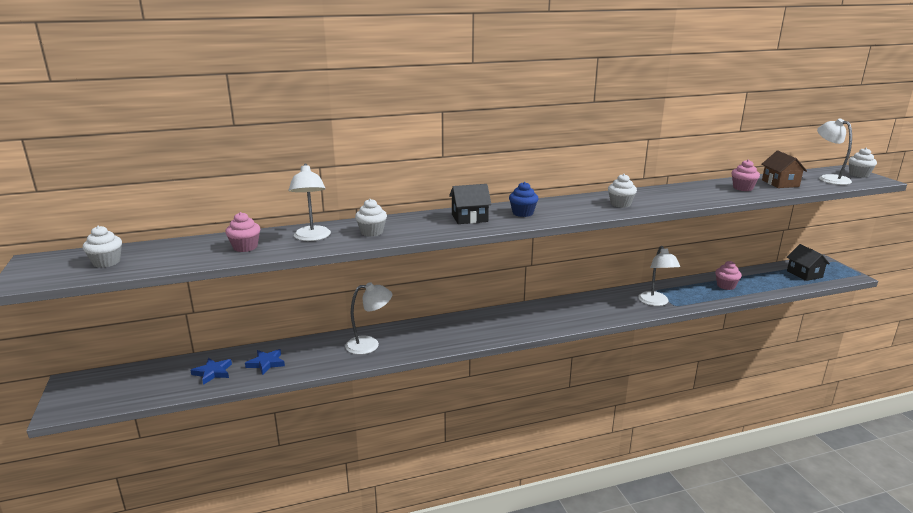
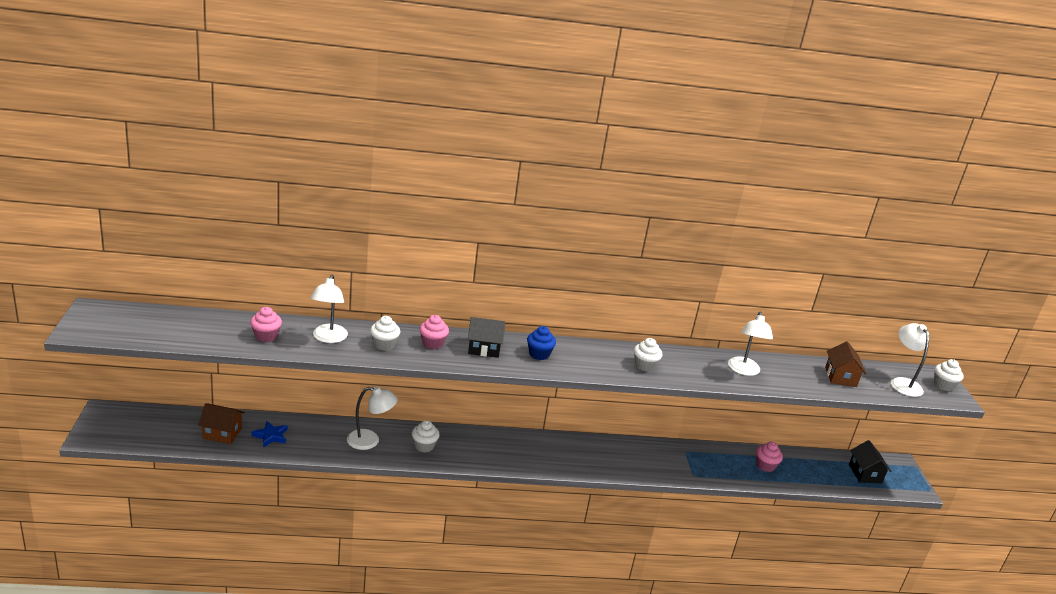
camera: 10 degrees right, 5 degrees up
(106, 262) = (147, 326): white cupcake -> white cupcake (424, 446)
(213, 372) = (222, 433): blue star -> brown house
(655, 302) = (675, 466): white lamp -> white lamp (744, 371)
(742, 188) = (792, 374): pink cupcake -> pink cupcake (432, 343)

